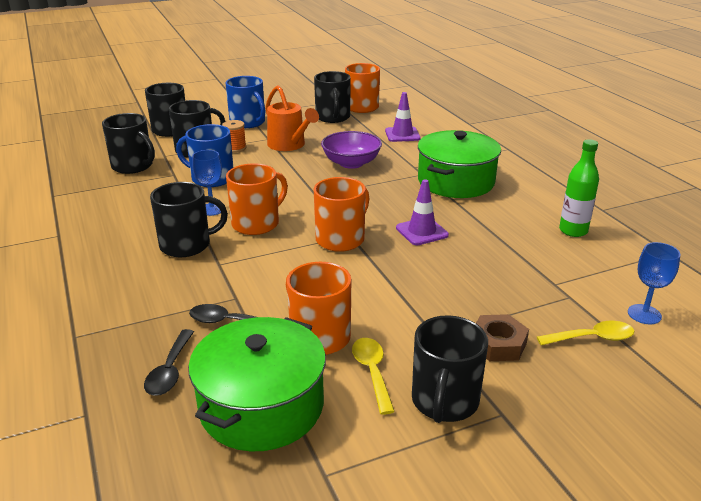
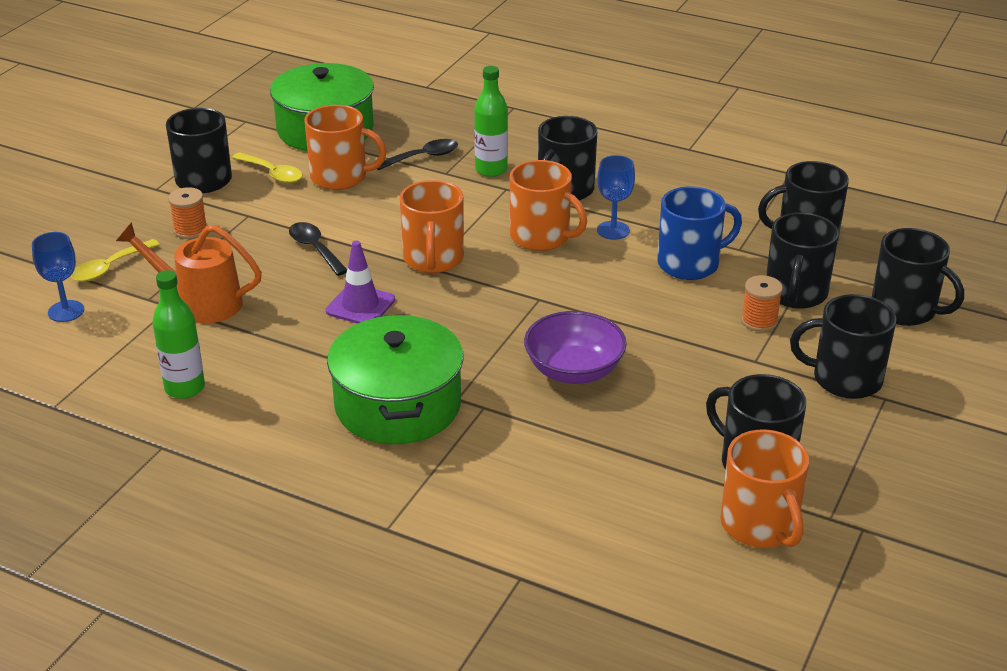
camera: 140 degrees right, 5 degrees up
(170, 371) = (414, 120): black spoon -> black spoon (315, 249)
(201, 284) = (491, 170): none -> green bottle
(248, 122) = (845, 379): blue mug -> black mug
(256, 223) = (541, 237): orange mug -> orange mug turned 60 degrees counterclockwise
(289, 145) = (704, 362): orange watering can -> orange watering can (200, 303)
(402, 134) = (589, 476): purple traffic cone -> none
(498, 344) = (190, 230): brown nut -> orange spool

